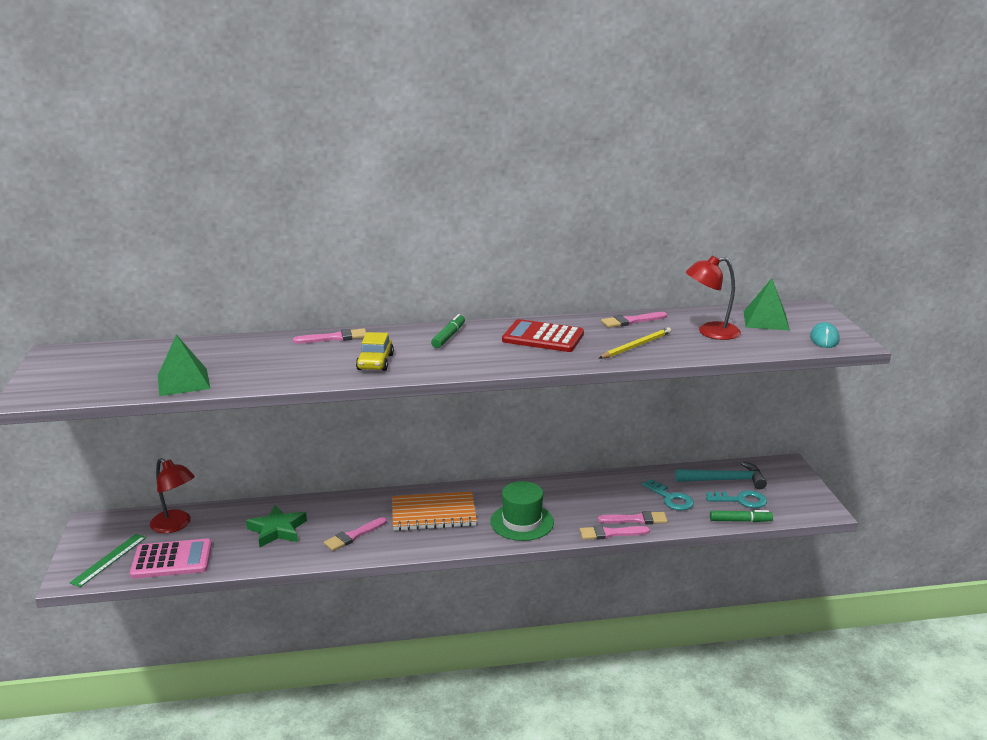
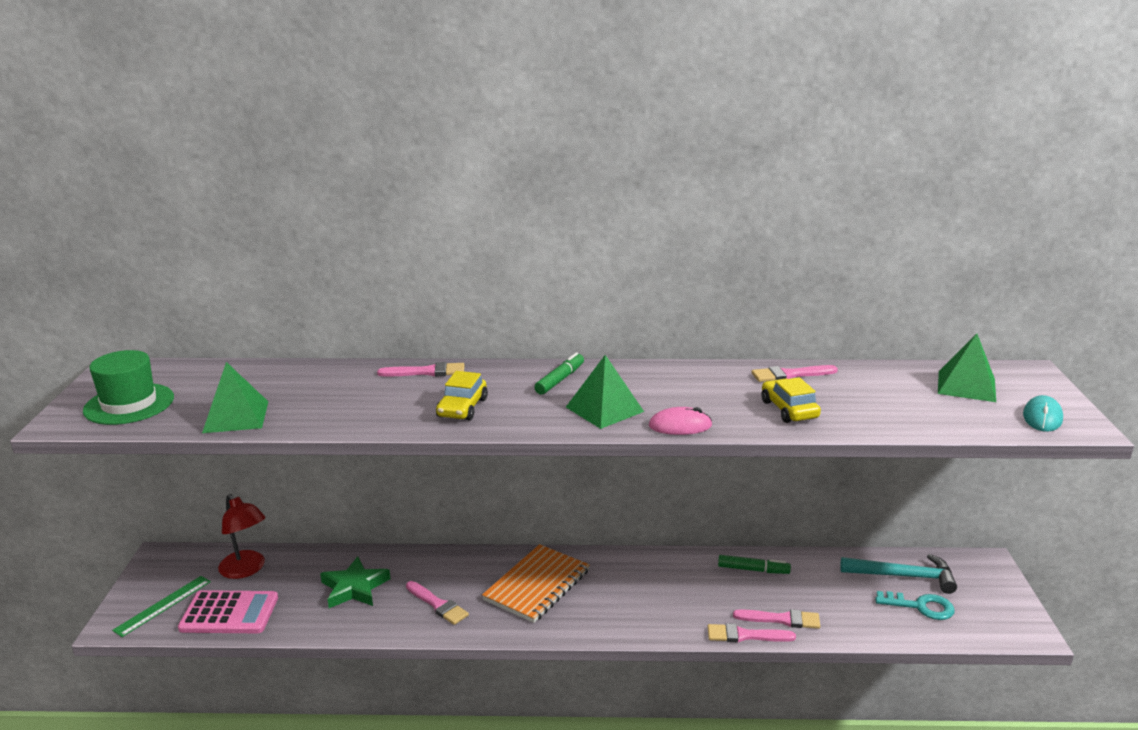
camera: 10 degrees right, 0 degrees up
(353, 536) = (438, 605): pink brush -> pink brush turned 105 degrees counterclockwise
(433, 513) = (537, 585): orange notebook -> orange notebook turned 60 degrees counterclockwise
(491, 355) = (604, 409): none -> green pyramid
(522, 522) = (639, 608): green hat -> green hat (129, 404)
(543, 337) = (674, 389): red calculator -> none
(555, 363) = (680, 426): none -> pink mouse
(636, 346) = (789, 409): yellow pencil -> yellow car
(671, 498) = (830, 595): turquoise key -> none
(710, 332) = (889, 397): red lamp -> none
(740, 521) = (915, 636): green marker -> green marker (753, 570)

